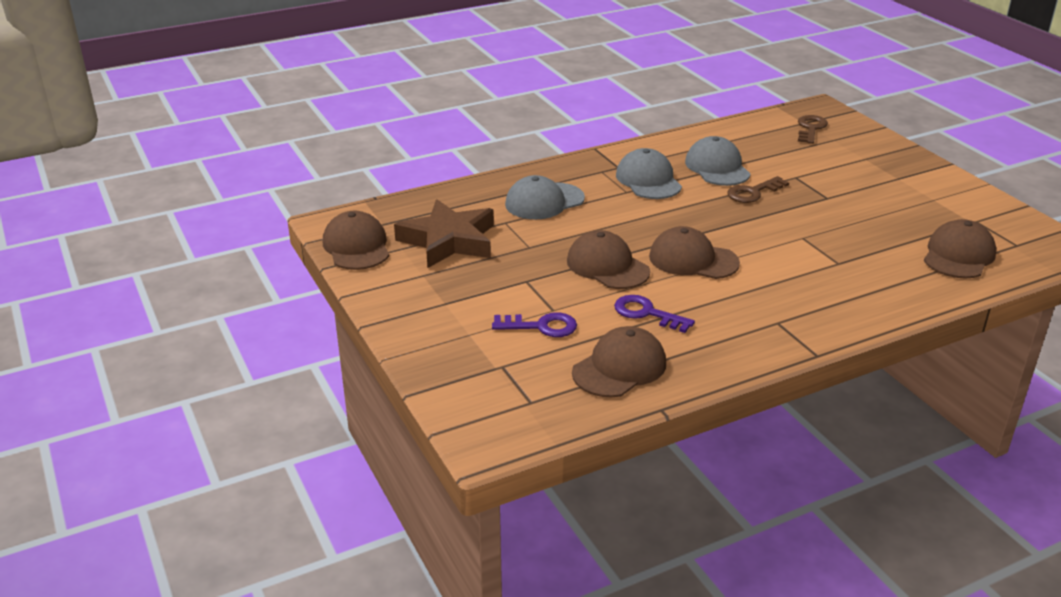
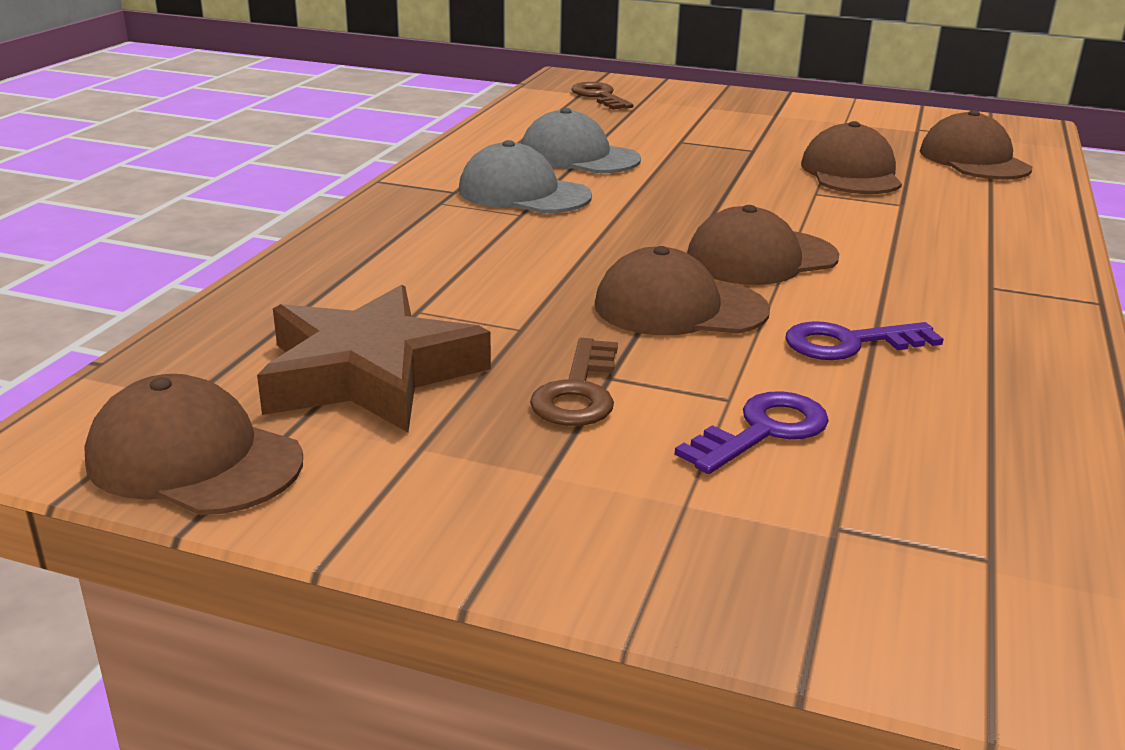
camera: 45 degrees left, 5 degrees down
(544, 201) = (428, 263): grey cap -> none
(619, 368) = (975, 432): brown cap -> brown cap (851, 173)
(753, 192) = (671, 168): brown key -> brown key (578, 391)

